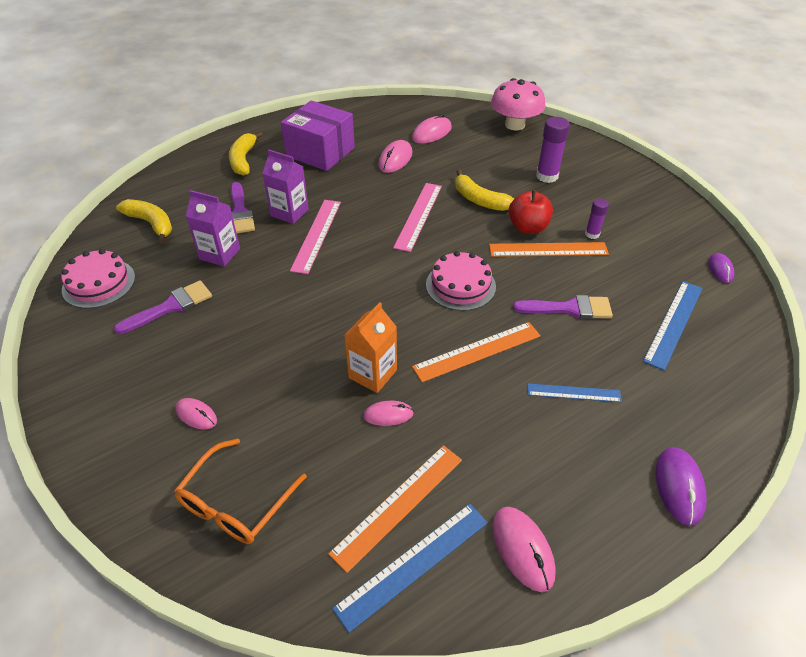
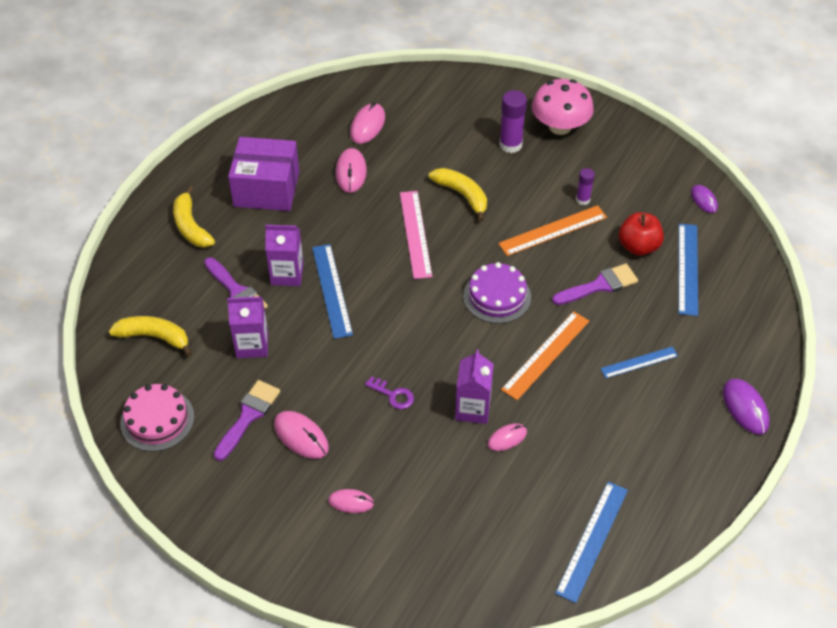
camera: 25 degrees left, 5 degrees up
(235, 503) = (435, 555): orange glasses -> none
(307, 335) = (393, 395): none -> purple key
(316, 235) = (331, 290): pink ruler -> blue ruler
(372, 374) = (472, 408): orange carton -> purple carton
(398, 505) = (557, 504): orange ruler -> none
(460, 285) = (497, 296): pink cake -> purple cake
(479, 200) = (462, 195): yellow banana -> yellow banana turned 150 degrees counterclockwise
(515, 125) = (446, 87): pink mushroom -> pink mushroom (560, 126)
(522, 549) = (661, 498): pink mouse -> pink mouse (301, 436)
(528, 228) = (523, 212): red apple -> red apple (638, 246)

